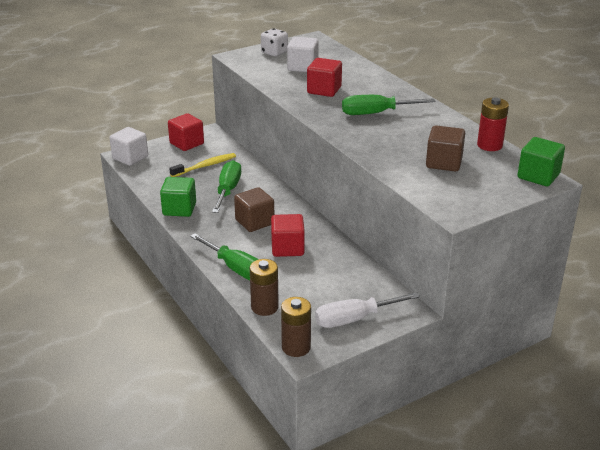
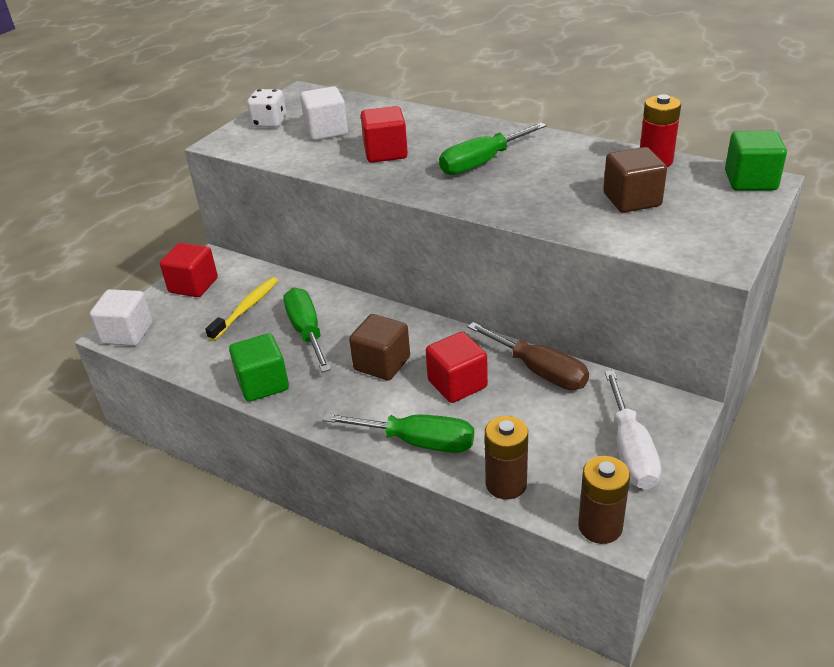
camera: 25 degrees left, 5 degrees up
(343, 259) = (539, 371): none -> brown screwdriver
(354, 319) = (630, 450): white screwdriver -> white screwdriver turned 45 degrees counterclockwise

